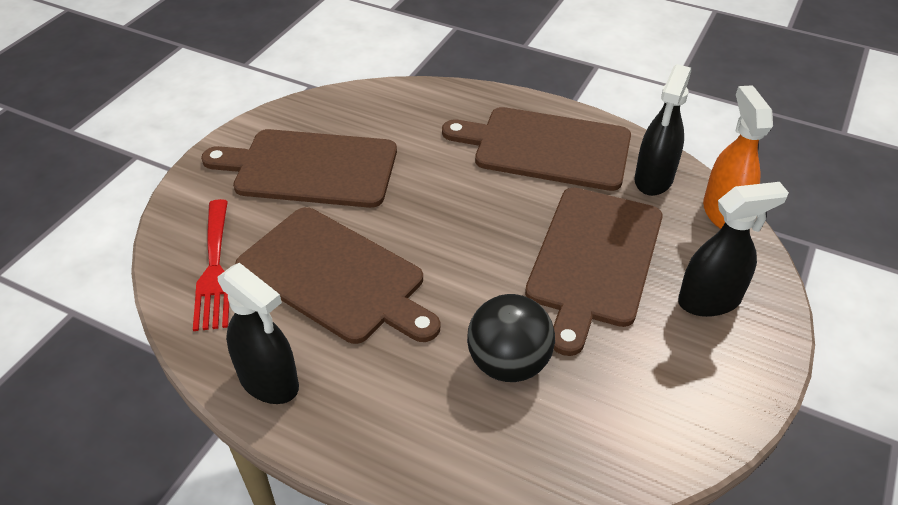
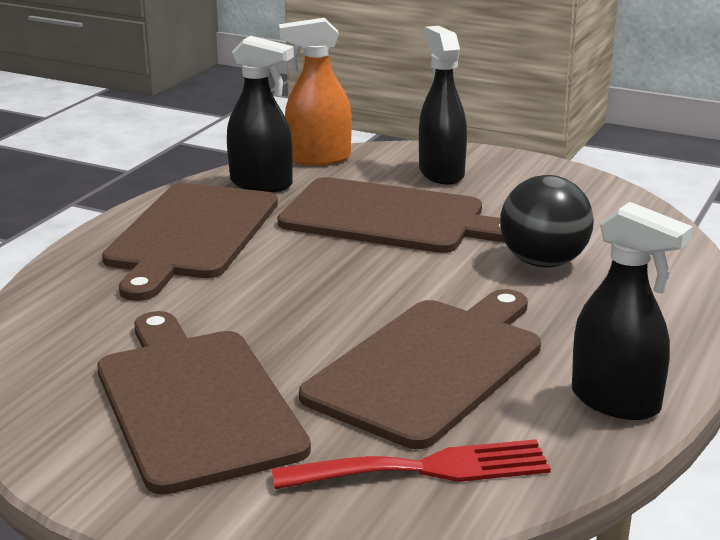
camera: 90 degrees left, 20 degrees down
(269, 382) = (616, 401): black spray bottle -> black spray bottle turned 90 degrees clockwise
(310, 168) = (195, 402): brown cutting board -> brown cutting board turned 150 degrees clockwise

